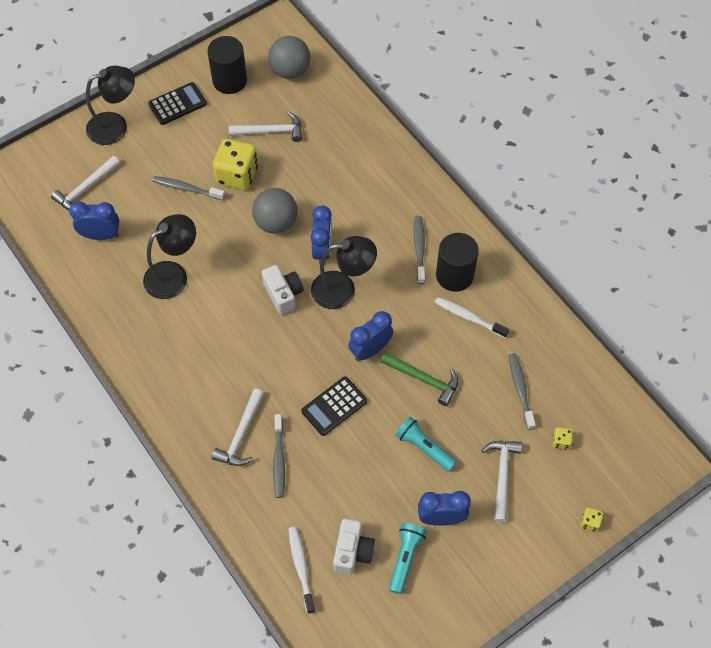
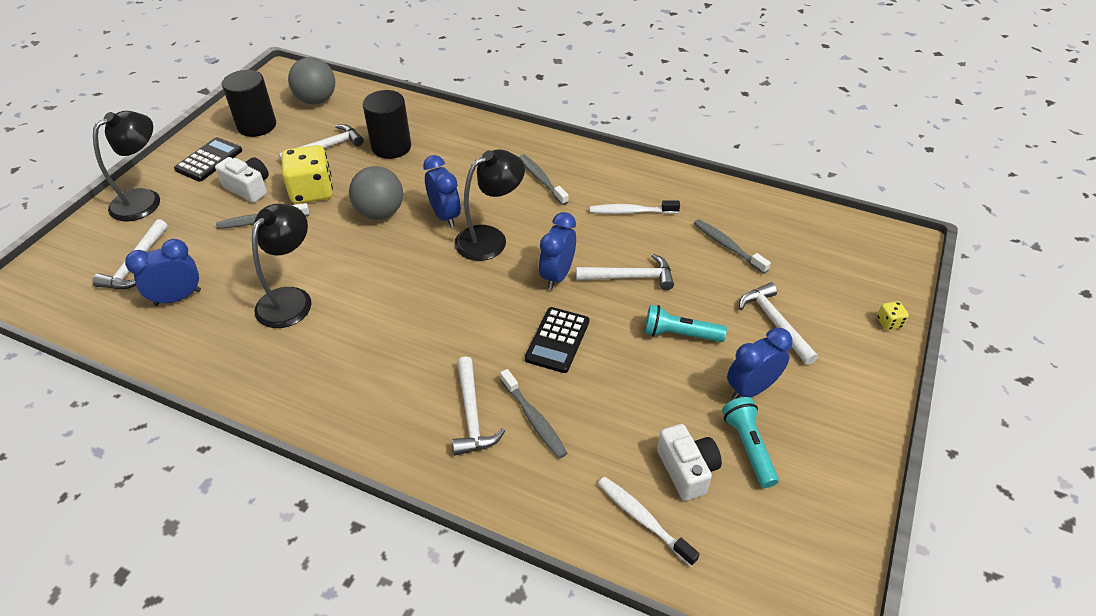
camera: 30 degrees left, 15 degrees down
(283, 294) = (429, 267): white camera -> white camera (249, 188)
(423, 379) = (630, 277): green hammer -> white hammer
(454, 275) = (591, 186): black cylinder -> black cylinder (391, 147)
(561, 441) = (801, 270): yellow dice -> none

